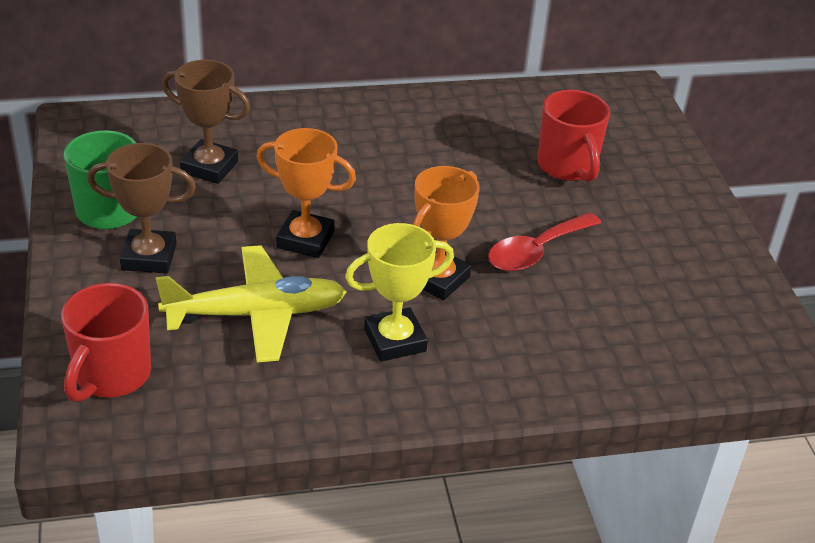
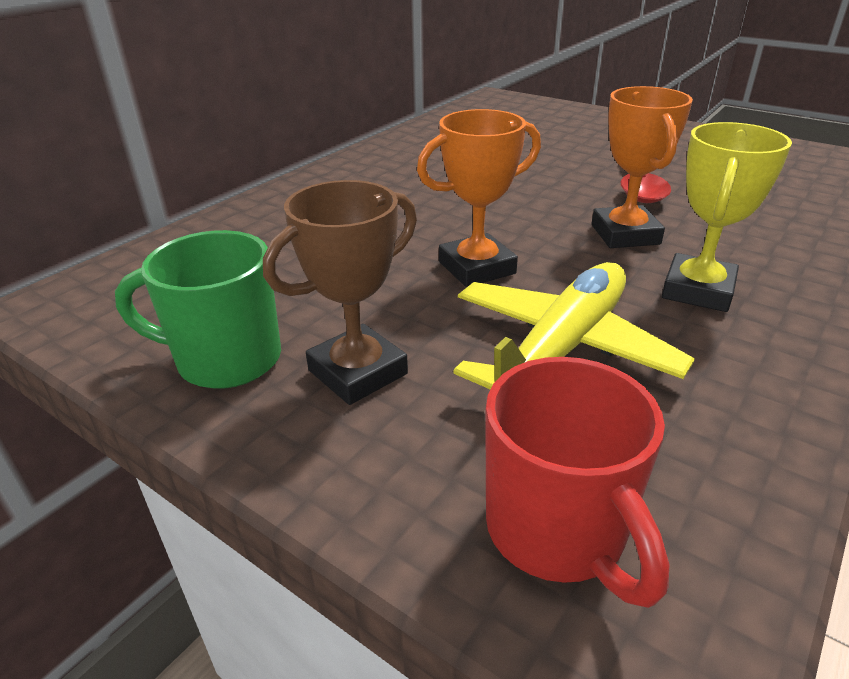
camera: 40 degrees left, 5 degrees down
(209, 167) = (280, 266): brown trophy -> none
(568, 167) = (548, 140): red mug -> none

